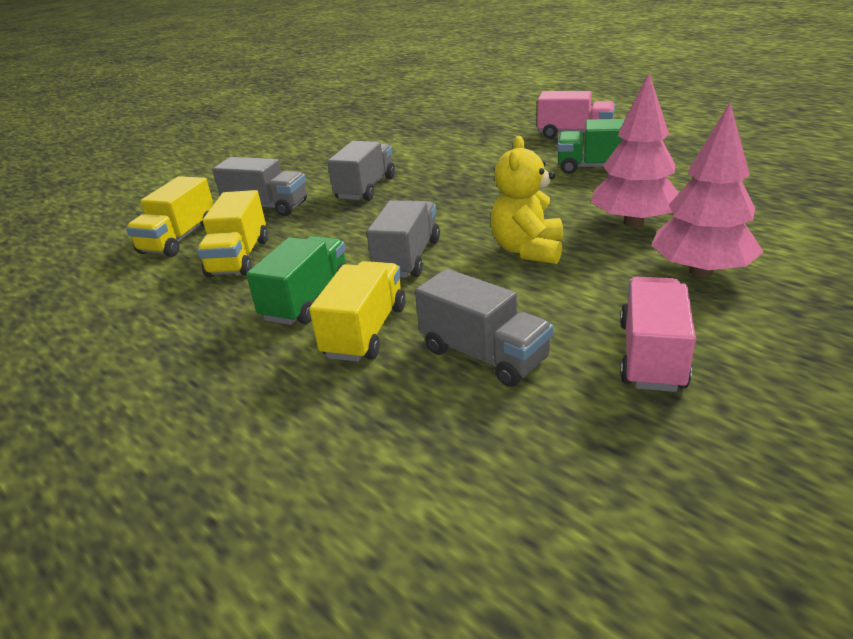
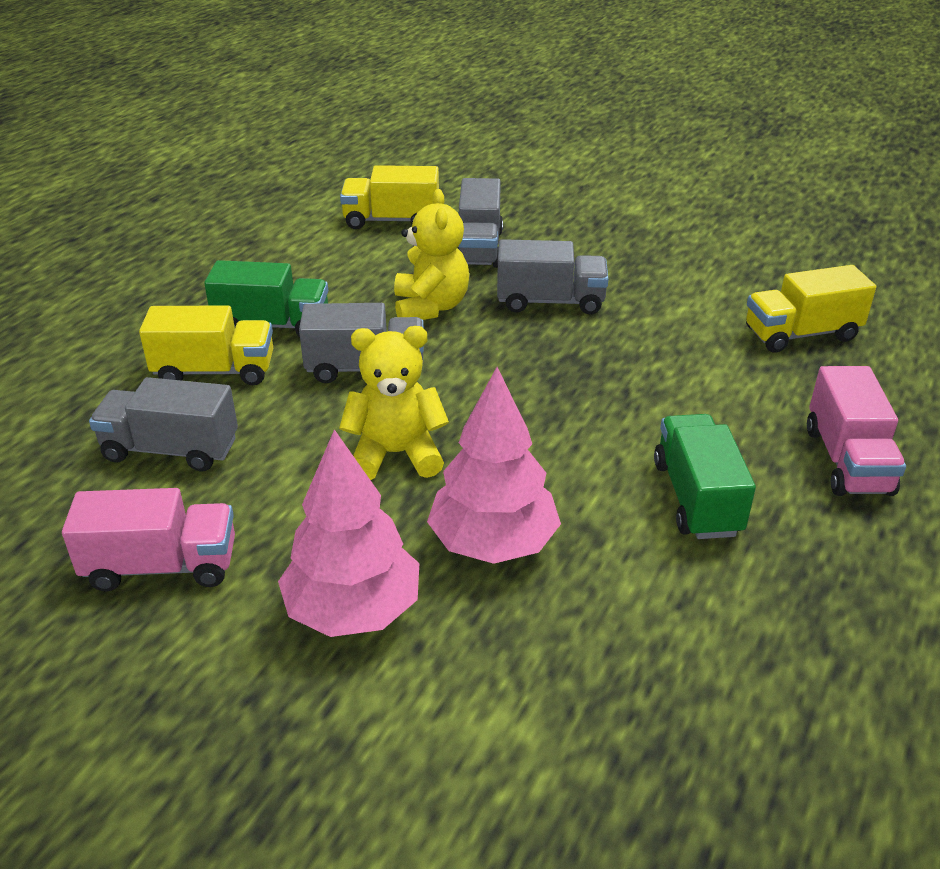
camera: 70 degrees right, 5 degrees up
(239, 258) = (355, 265): yellow truck -> yellow truck (801, 334)
(337, 229) = (430, 307): none -> yellow teddy bear
(484, 355) = (171, 449): grey truck -> grey truck turned 75 degrees clockwise

